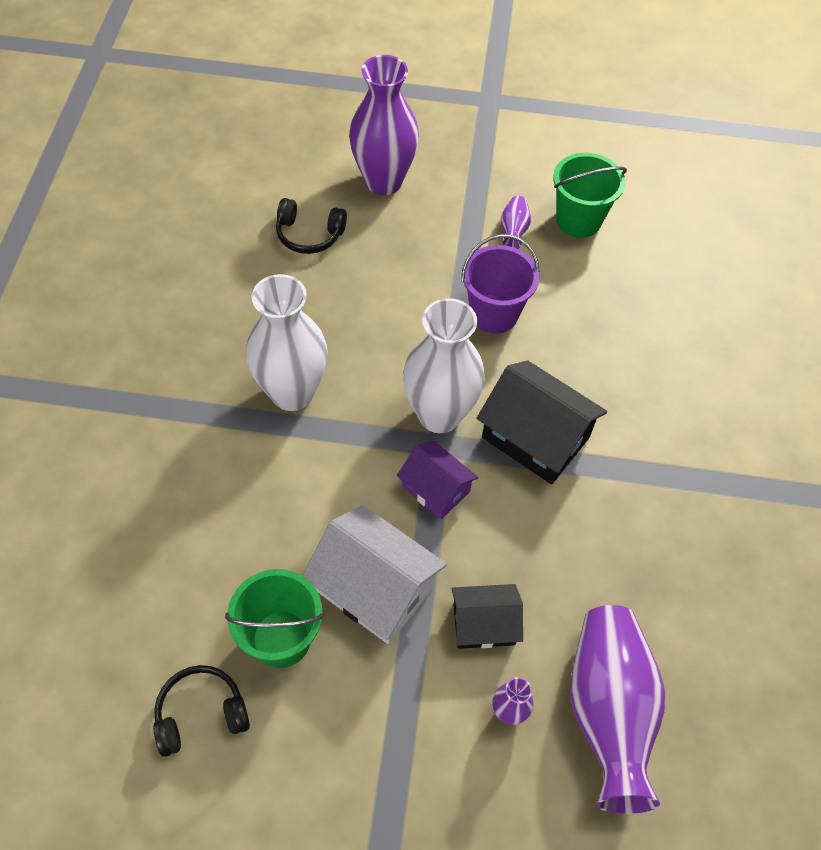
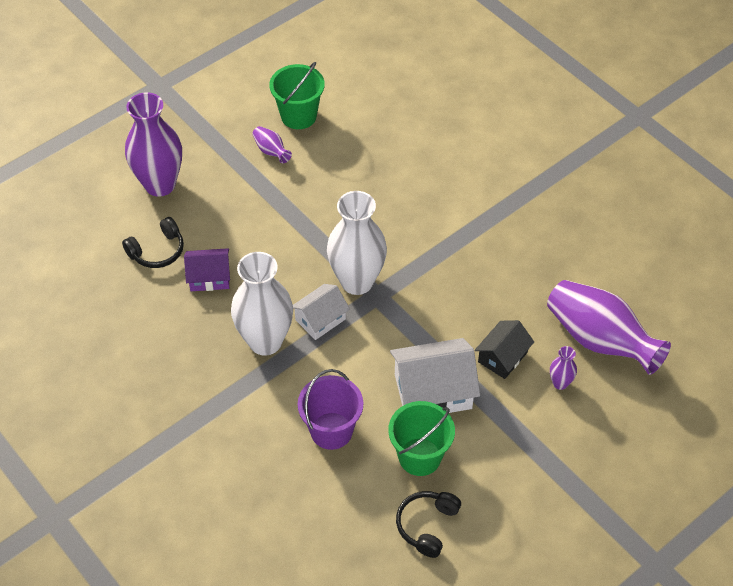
camera: 45 degrees left, 5 degrees down
(363, 418) = (320, 319): none -> white house
(436, 489) = (402, 318): purple house -> purple house (209, 277)
(494, 314) = (318, 205): purple bucket -> purple bucket (331, 431)
(535, 437) = (418, 249): black house -> none

